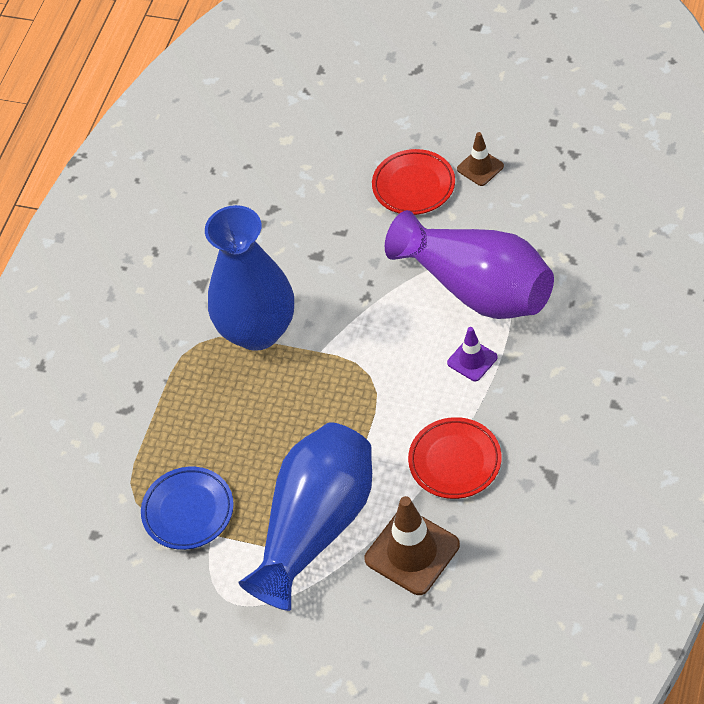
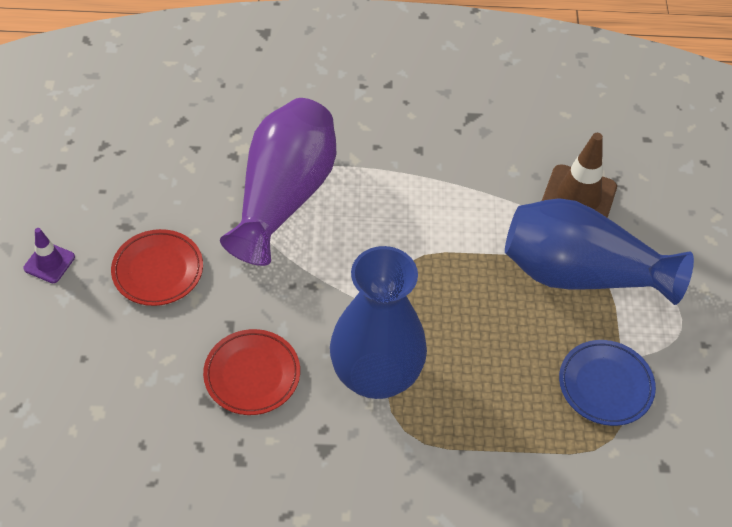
camera: 115 degrees left, 0 degrees up
(455, 461) = (478, 183): red plate -> red plate (252, 375)
(472, 360) = (368, 187): purple traffic cone -> purple traffic cone (49, 263)
(480, 167) = (128, 217): brown traffic cone -> none

